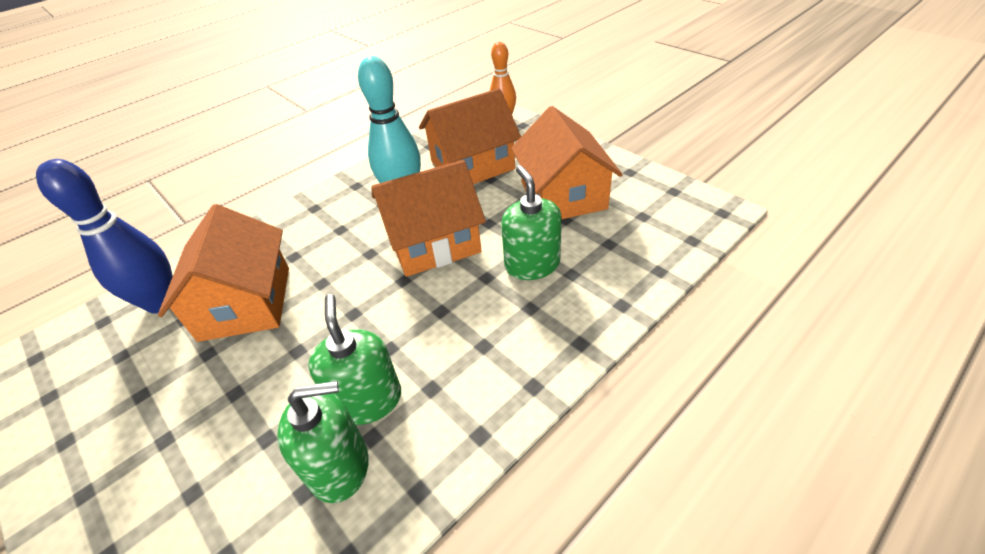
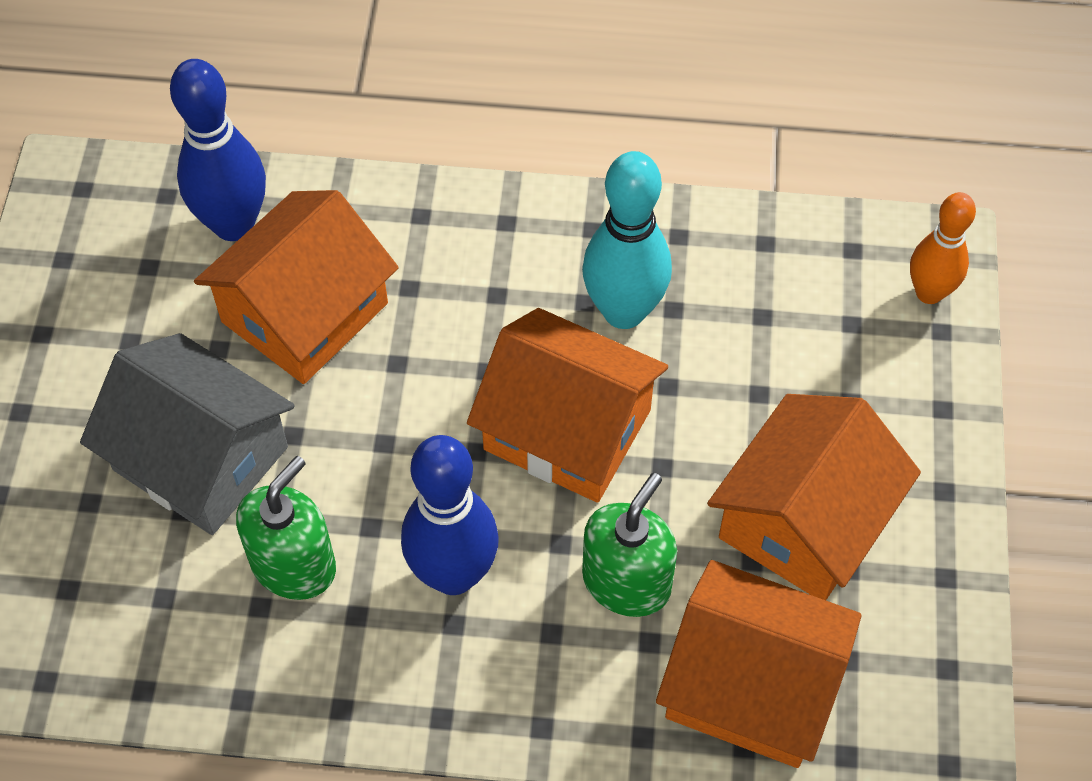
camera: 45 degrees right, 15 degrees up
(250, 405) = (200, 458): none -> grey house
(340, 466) = (209, 606): green soap dispenser -> none
(456, 328) = (453, 574): none -> blue bowling pin
(472, 165) = (769, 343): orange house -> orange house (751, 686)

